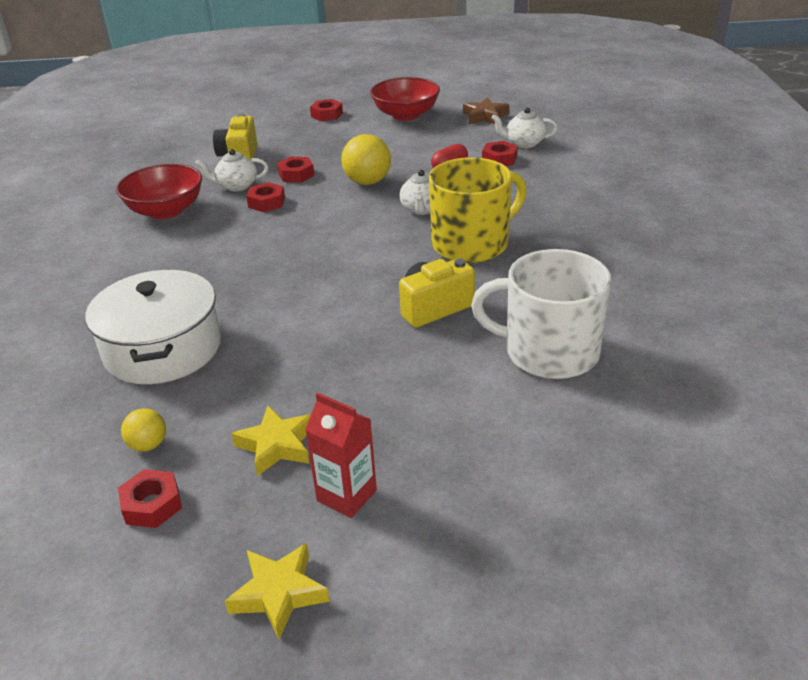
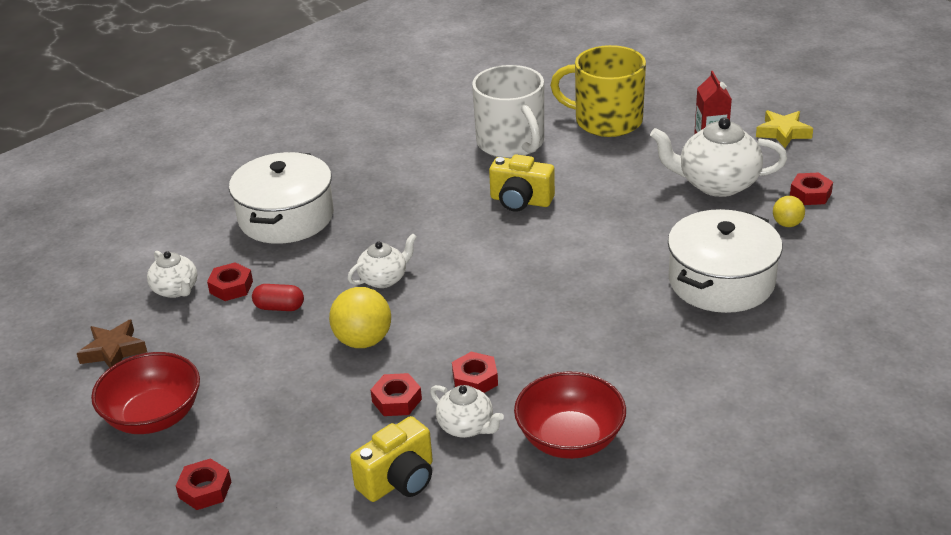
camera: 130 degrees left, 0 degrees up
(277, 445) = (716, 184): yellow star -> white teapot
(472, 244) = (414, 226): yellow mug -> yellow mug (606, 121)
(567, 199) = (286, 217): none -> white pot

